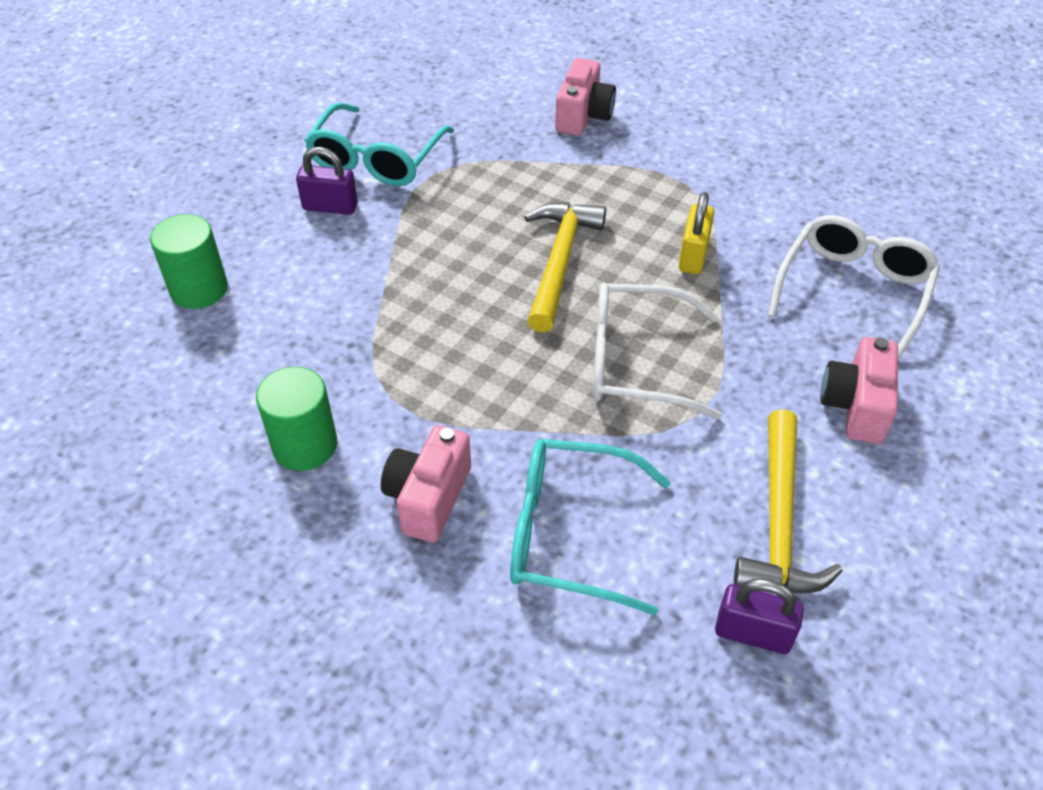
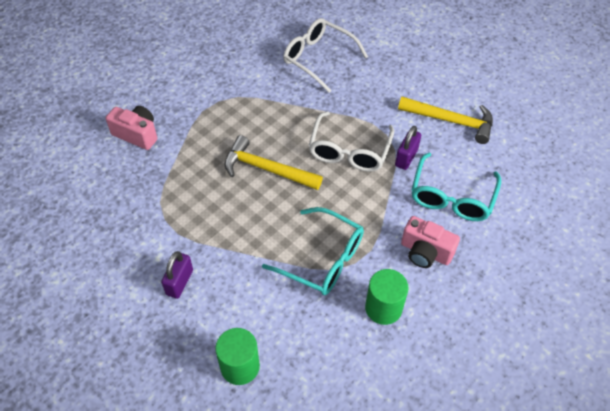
camera: 80 degrees left, 5 degrees up
(376, 159) = (138, 251): turquoise glasses -> turquoise glasses (323, 259)
(693, 256) = (278, 111): yellow padlock -> none
(753, 633) = (505, 144): purple padlock -> purple padlock (406, 158)
(855, 406) = (390, 78): pink camera -> none

